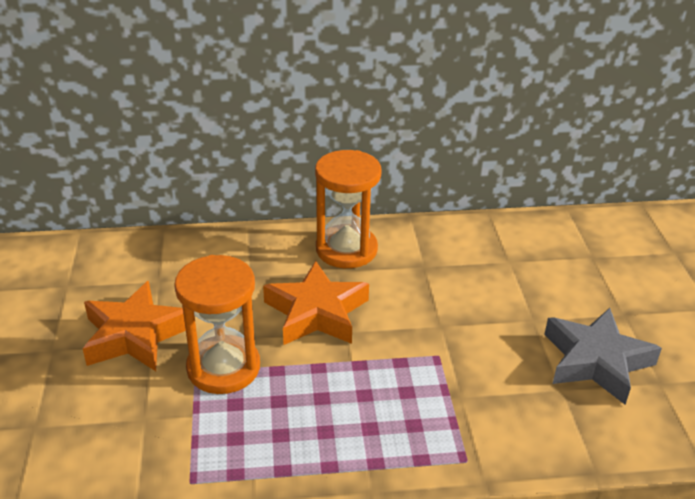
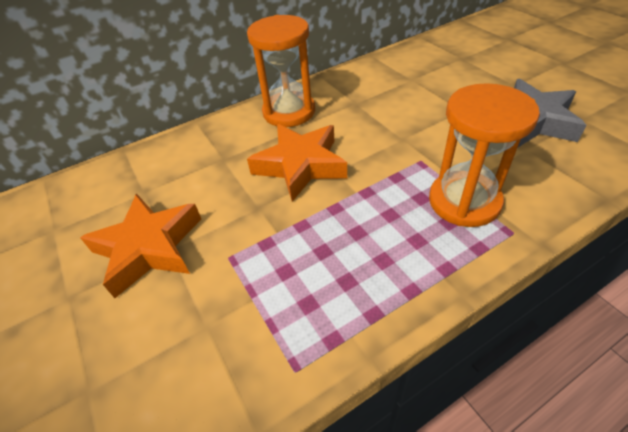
camera: 20 degrees left, 10 degrees up
(223, 367) = (252, 243): orange hourglass -> orange hourglass (464, 201)

